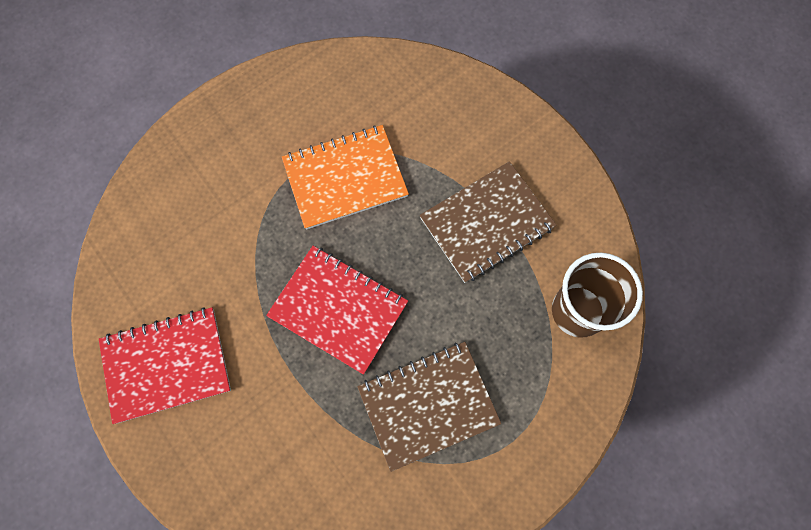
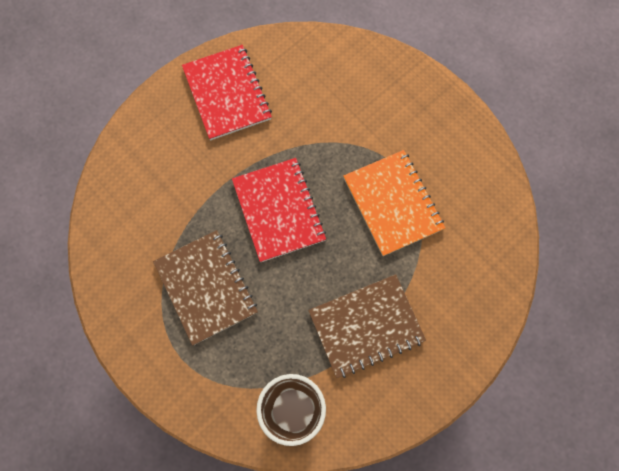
camera: 85 degrees right, 0 degrees up
(338, 310) = (278, 210): red notebook -> red notebook turned 45 degrees counterclockwise
(486, 223) = (366, 326): brown notebook -> brown notebook turned 75 degrees counterclockwise

